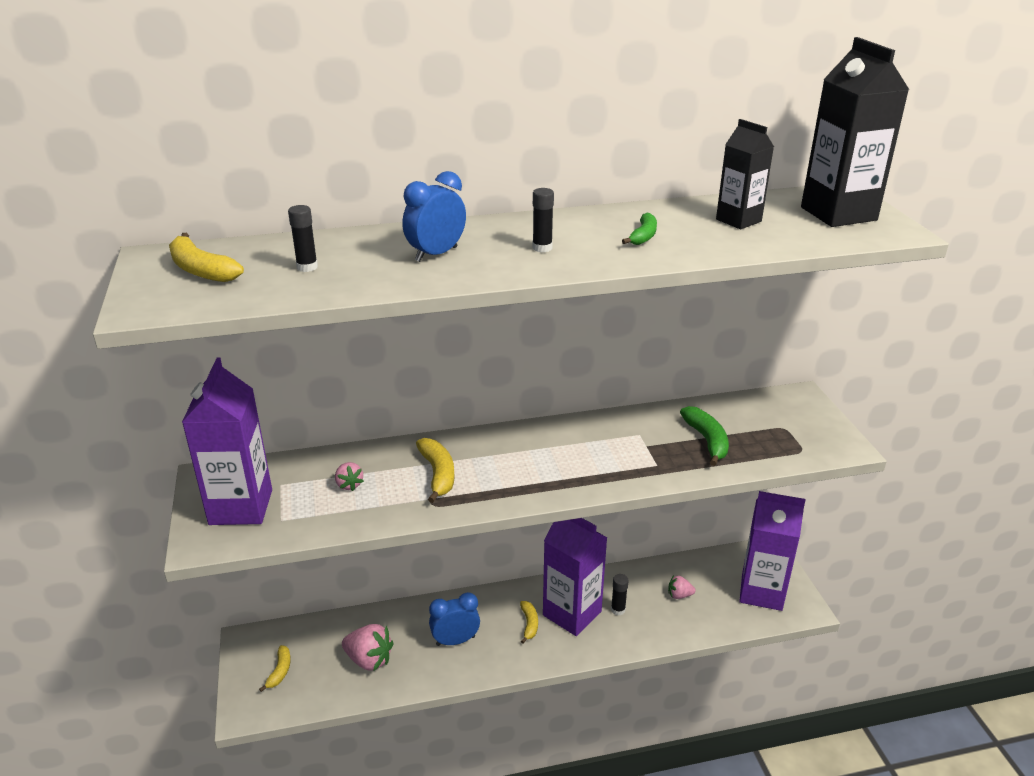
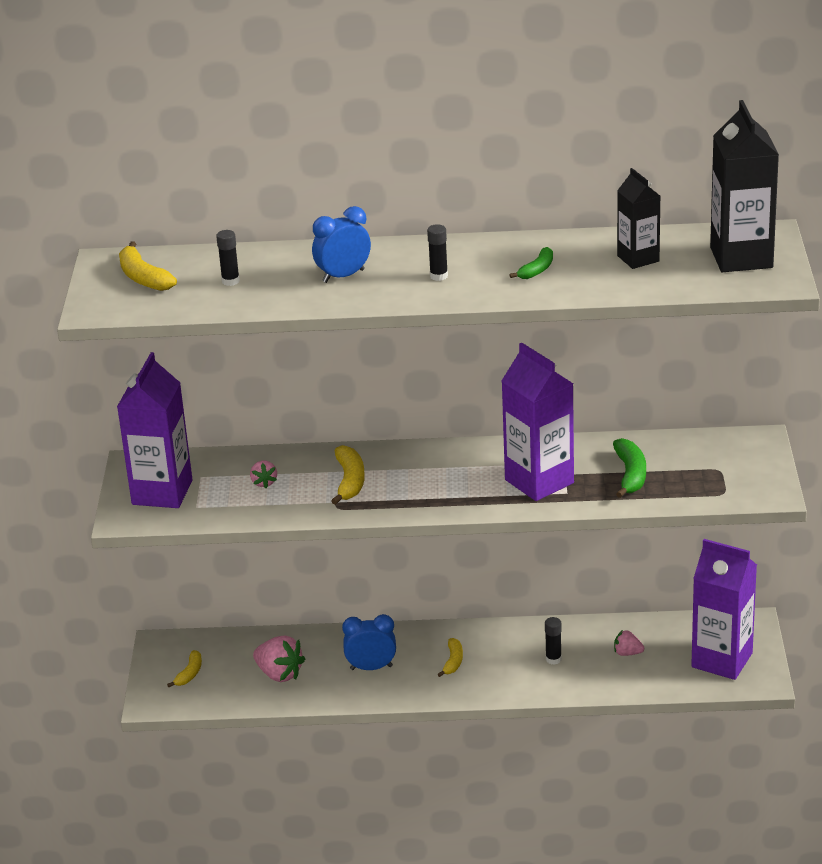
camera: 15 degrees right, 0 degrees up
(572, 613) = (502, 657): purple carton -> purple carton (539, 481)

